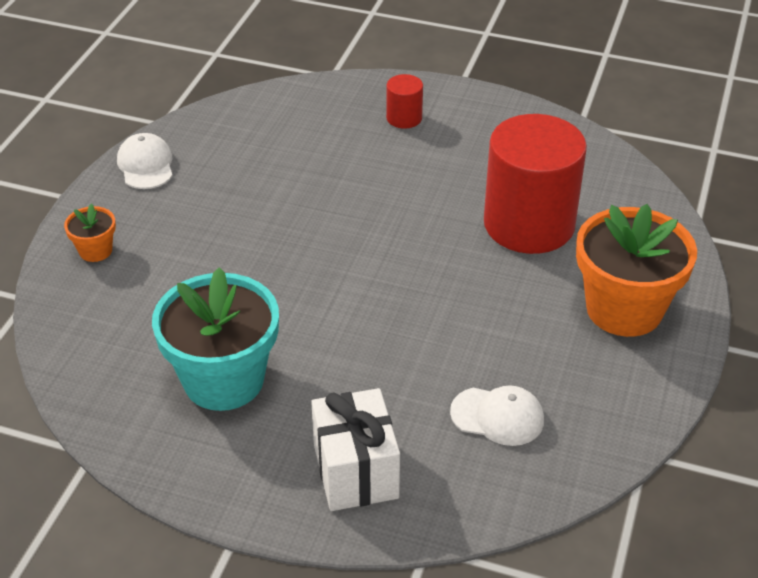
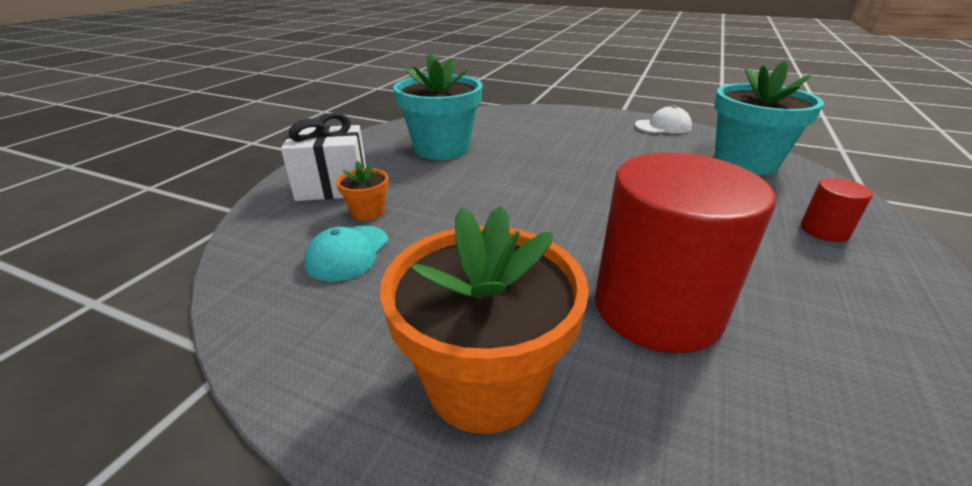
camera: 95 degrees right, 10 degrees down
(95, 250) = (567, 117): orange flower pot -> orange flower pot (368, 212)
(263, 125) = (745, 162): none -> turquoise flower pot
(497, 416) = (348, 253): white cap -> turquoise cap

